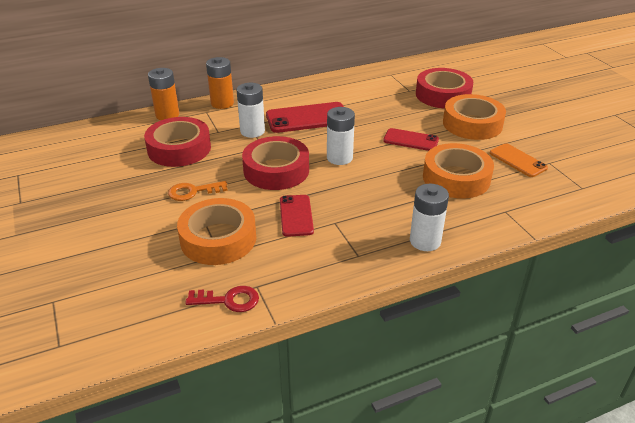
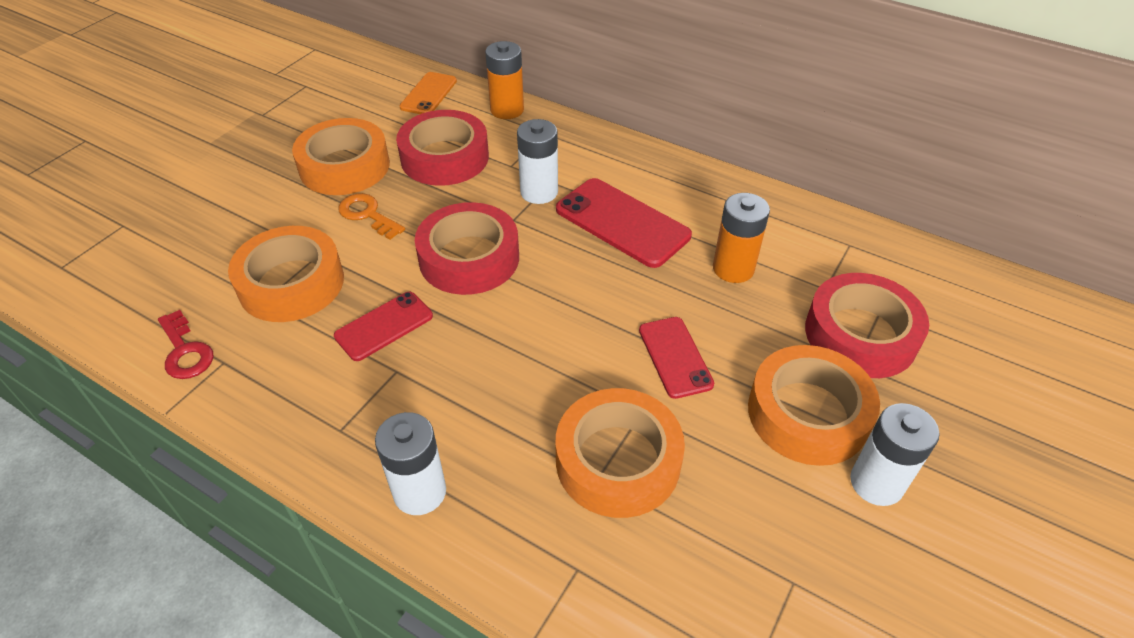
camera: 55 degrees right, 10 degrees up
(133, 186) = (344, 166): none -> orange tape
(222, 103) = (578, 134): orange battery -> orange battery (733, 268)
(339, 158) = (552, 302): white battery -> white battery (876, 483)
(517, 160) = (752, 528): orange phone -> orange phone (428, 94)

